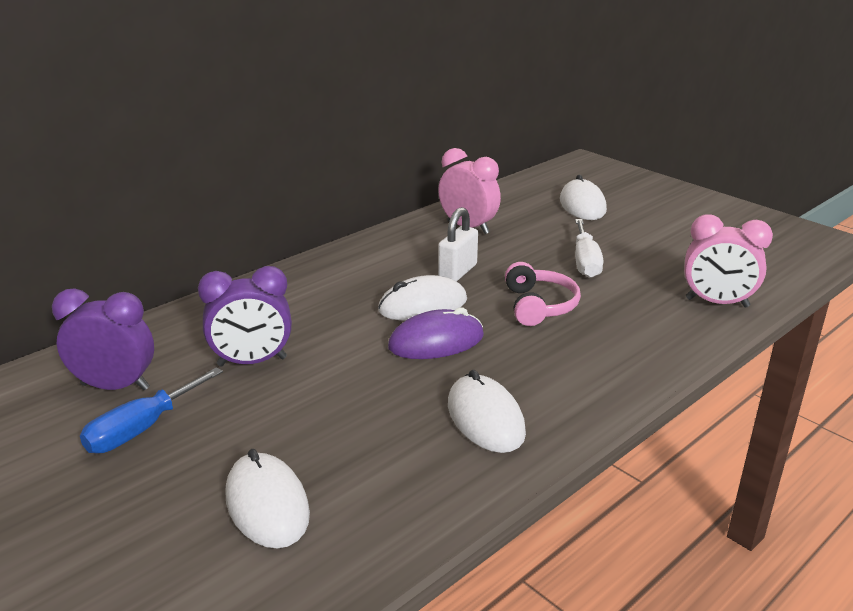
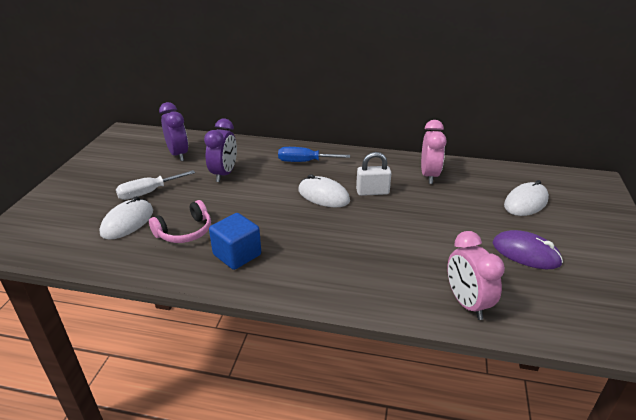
camera: 55 degrees right, 5 degrees up
(141, 429) = (155, 173): blue screwdriver -> blue screwdriver (304, 162)
(252, 362) = (224, 174): purple clock -> purple clock turned 120 degrees counterclockwise
(436, 342) = (292, 213): purple mouse -> purple mouse (526, 253)
(485, 418) = (237, 255): white mouse -> blue cube
(539, 306) = (369, 232): pink headphones -> pink headphones (185, 232)
(585, 262) = (446, 230): white screwdriver -> white screwdriver (148, 193)

